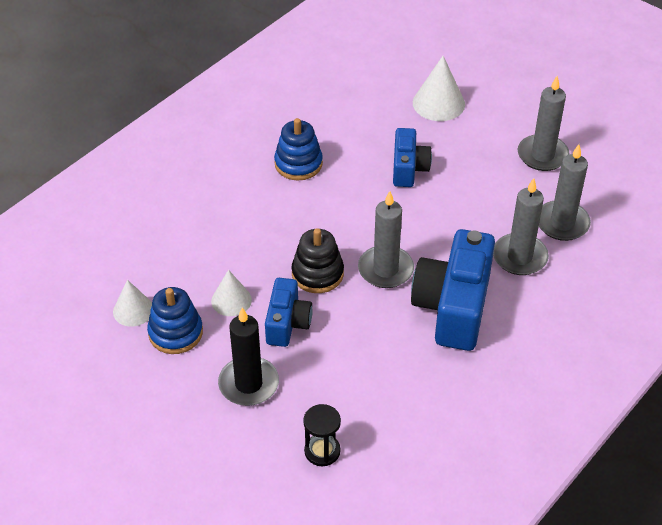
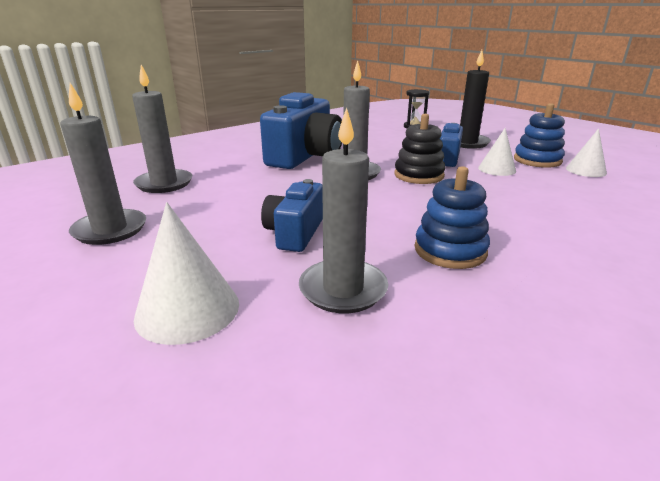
camera: 170 degrees left, 20 degrees down
(519, 257) = (227, 171): grey candle -> grey candle (343, 289)

